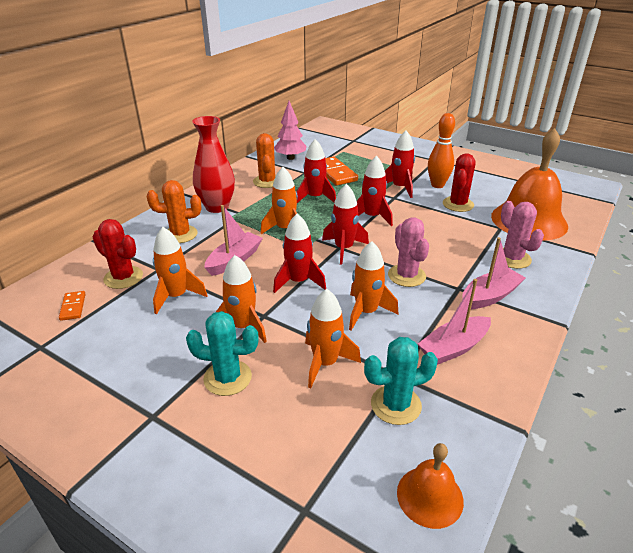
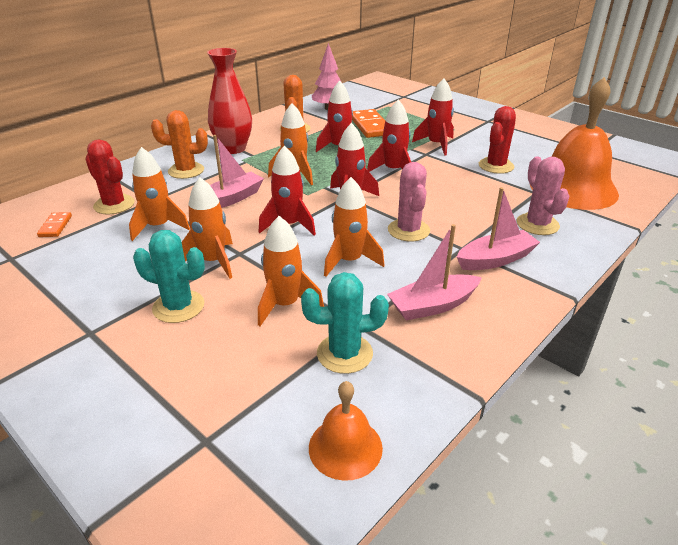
camera: 10 degrees right, 0 degrees up
(437, 185) = (480, 145): orange bowling pin -> none

